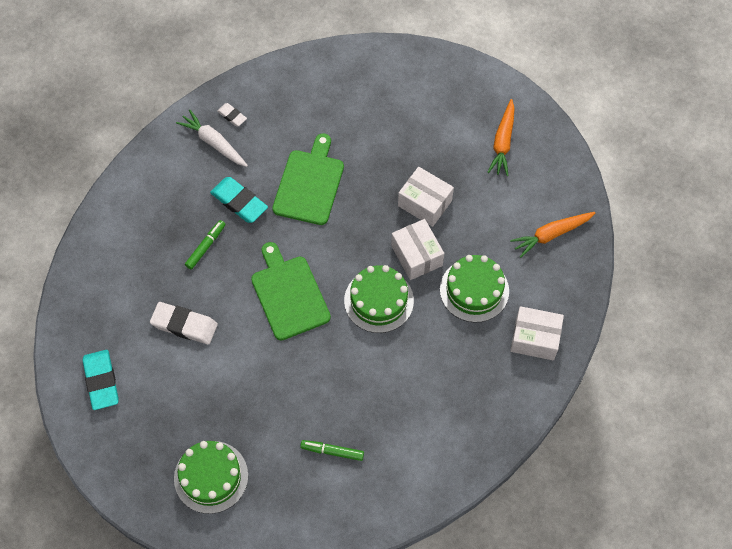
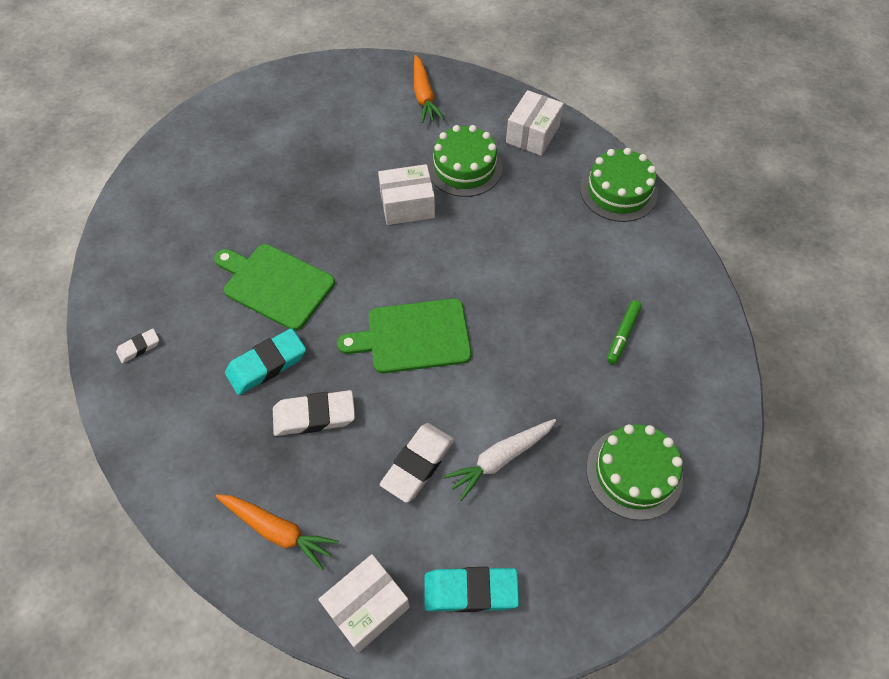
camera: 75 degrees left, 5 degrees down
(206, 246) = (314, 416): green marker -> white eraser
(214, 143) = (167, 376): white carrot -> white carrot (500, 459)
(378, 300) = (450, 251): green cake -> green cake (618, 191)
(424, 203) = (347, 184): white box -> white box (367, 607)
(503, 142) = (304, 106): orange carrot -> orange carrot (278, 530)

